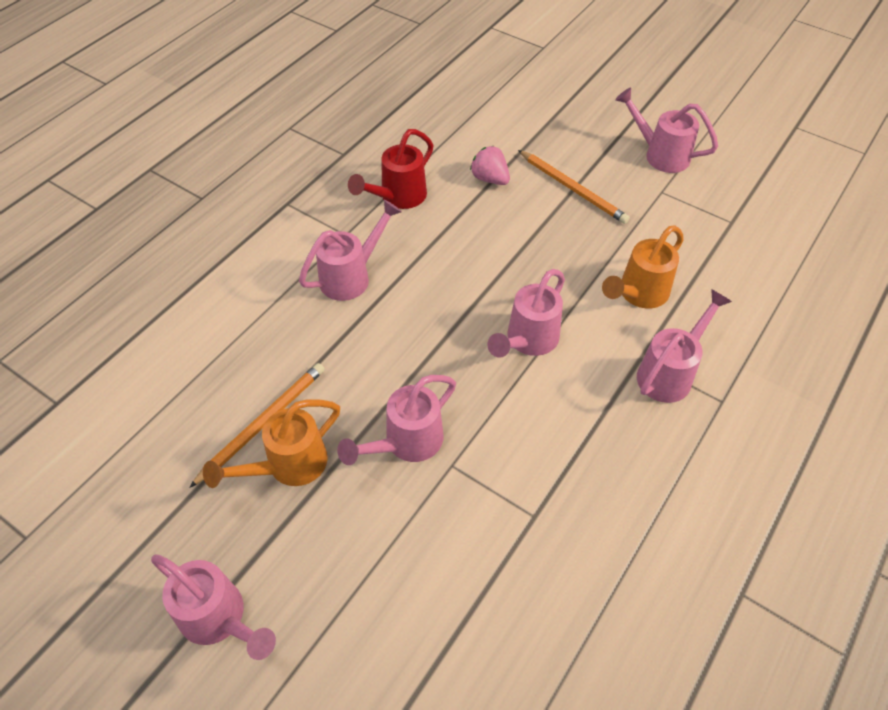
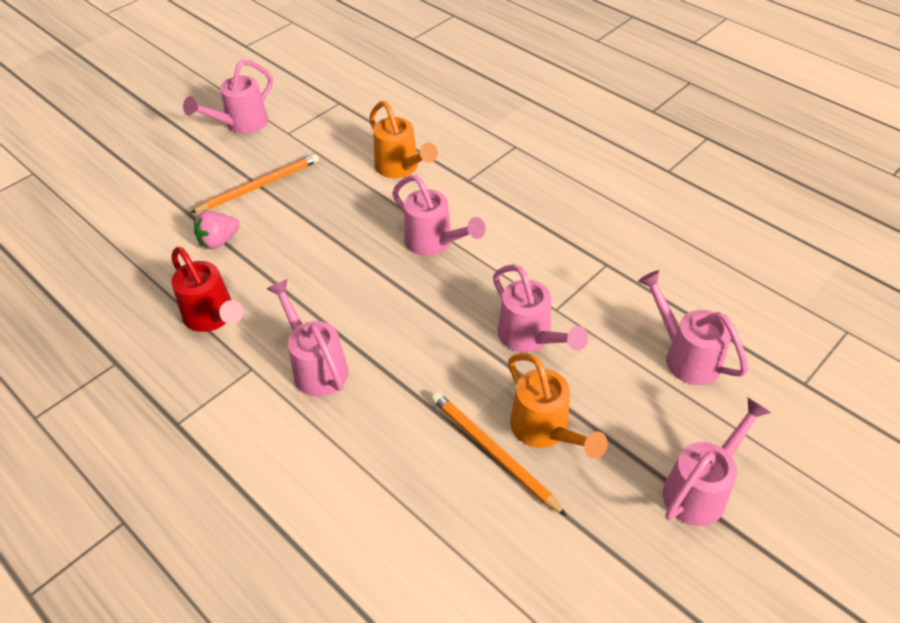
camera: 80 degrees left, 5 degrees down
(670, 372) = (484, 166): pink watering can -> pink watering can (685, 355)

